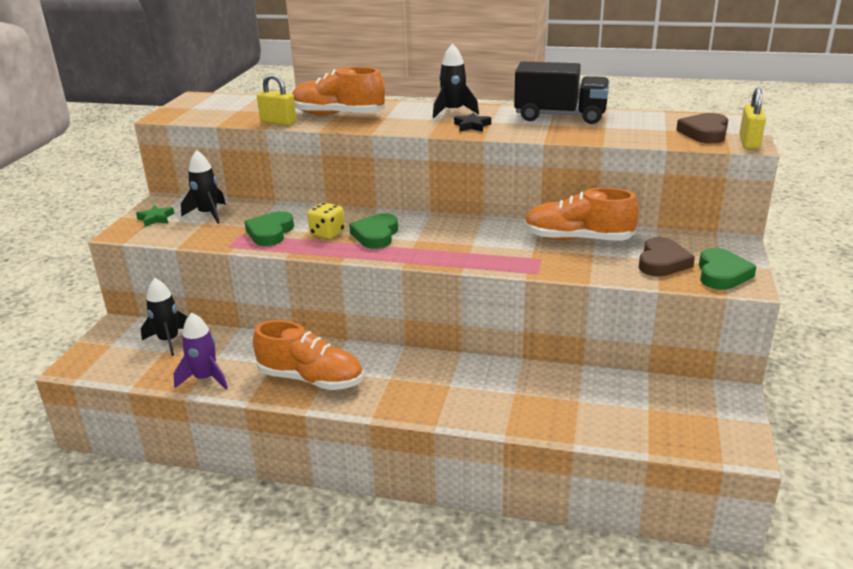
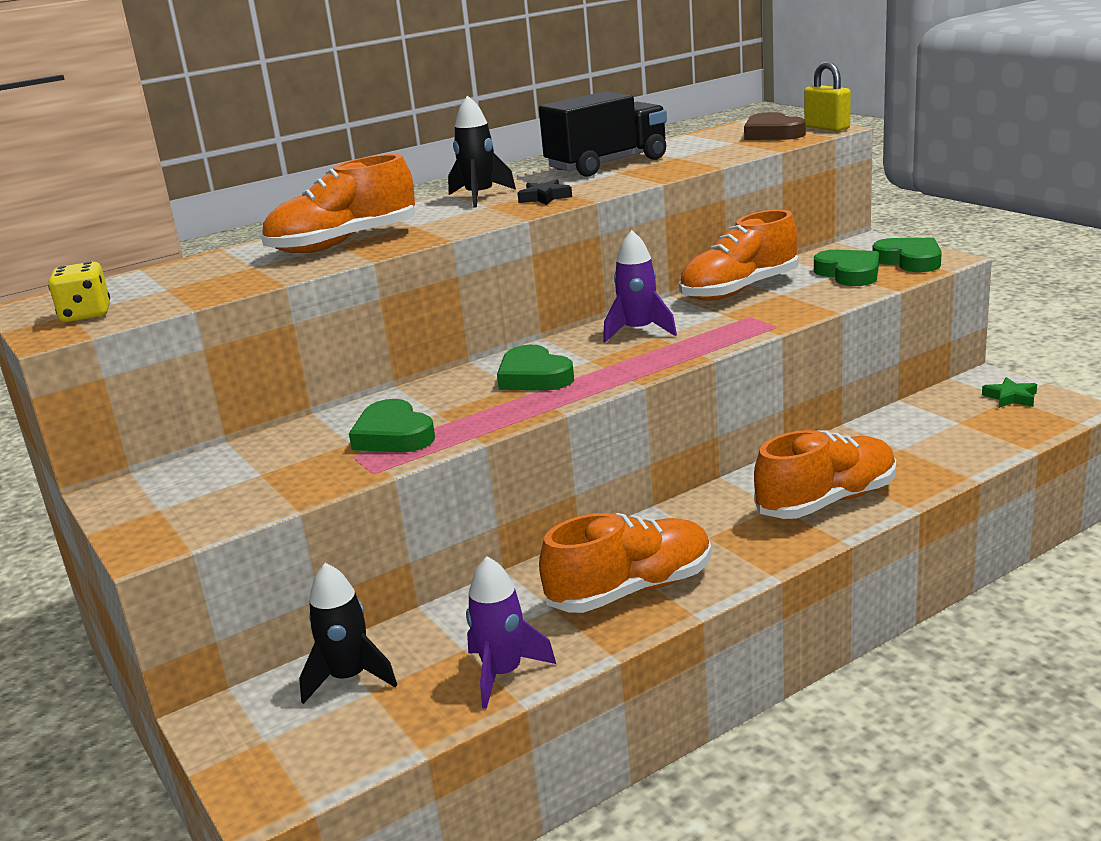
camera: 45 degrees left, 5 degrees down
(156, 219) = (164, 506): green star -> green star (1010, 398)
(208, 214) = (240, 464): black rocket -> none
(278, 122) = (282, 275): yellow padlock -> none
(327, 233) = (471, 402): yellow dice -> yellow dice (86, 315)
(472, 236) = (638, 331): none -> purple rocket
(475, 401) = (827, 501): none -> orange shoe
(662, 262) = (849, 273): brown heart -> green heart

